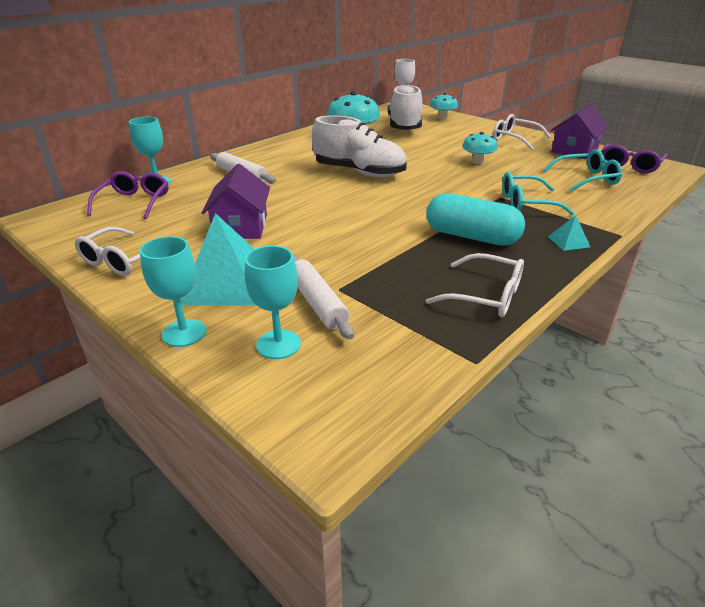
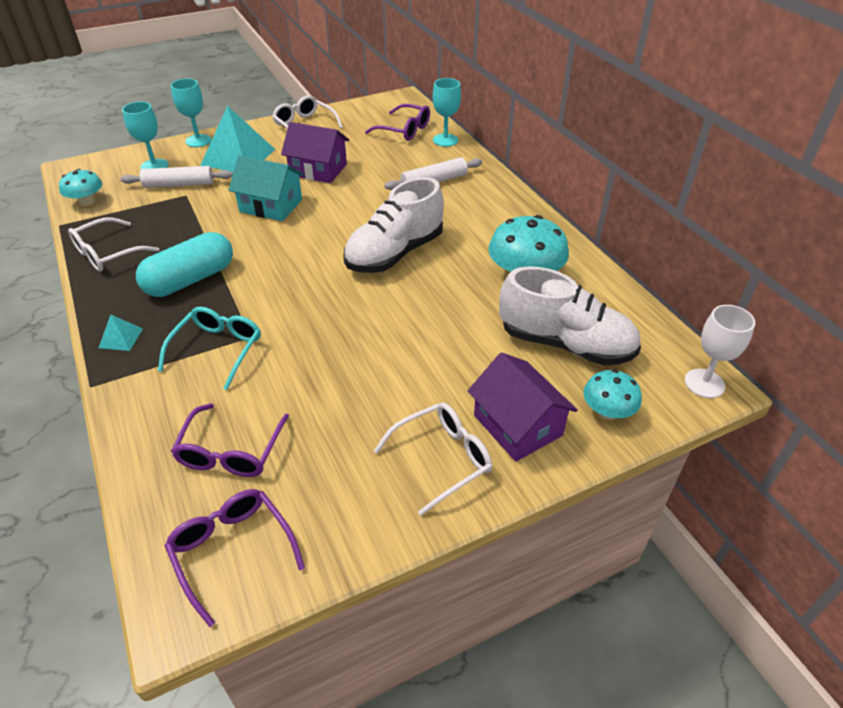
camera: 110 degrees right, 10 degrees up
(326, 233) = (271, 205): none -> turquoise house
(477, 161) = (367, 364): turquoise mushroom -> turquoise mushroom (87, 202)
(574, 150) = (343, 516): purple house -> purple house (517, 425)
(586, 179) = (231, 451): turquoise glasses -> purple glasses

